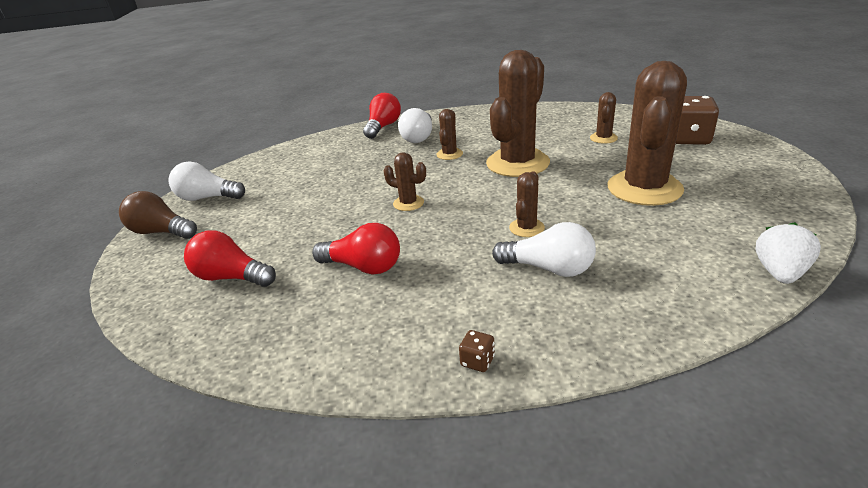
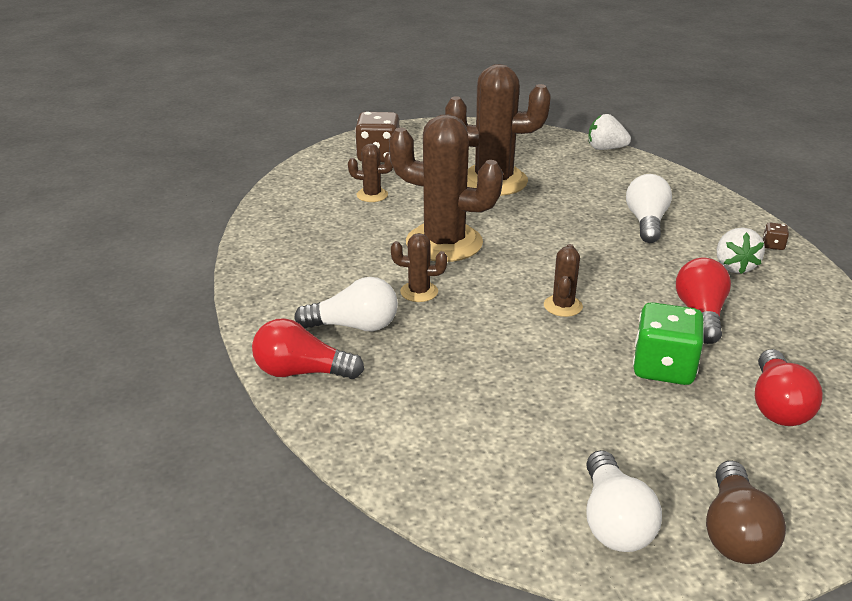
camera: 105 degrees left, 0 degrees up
(309, 234) = (663, 368): none -> green dice
(437, 311) = (734, 266): none -> white strawberry
(526, 228) = (587, 233): brown cactus -> none

